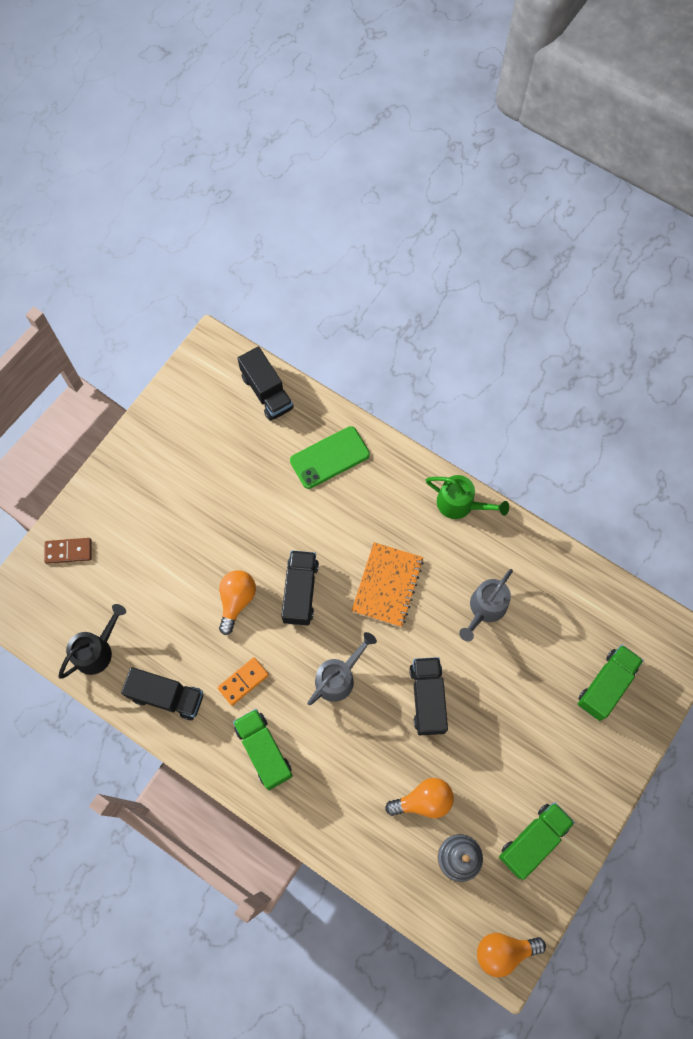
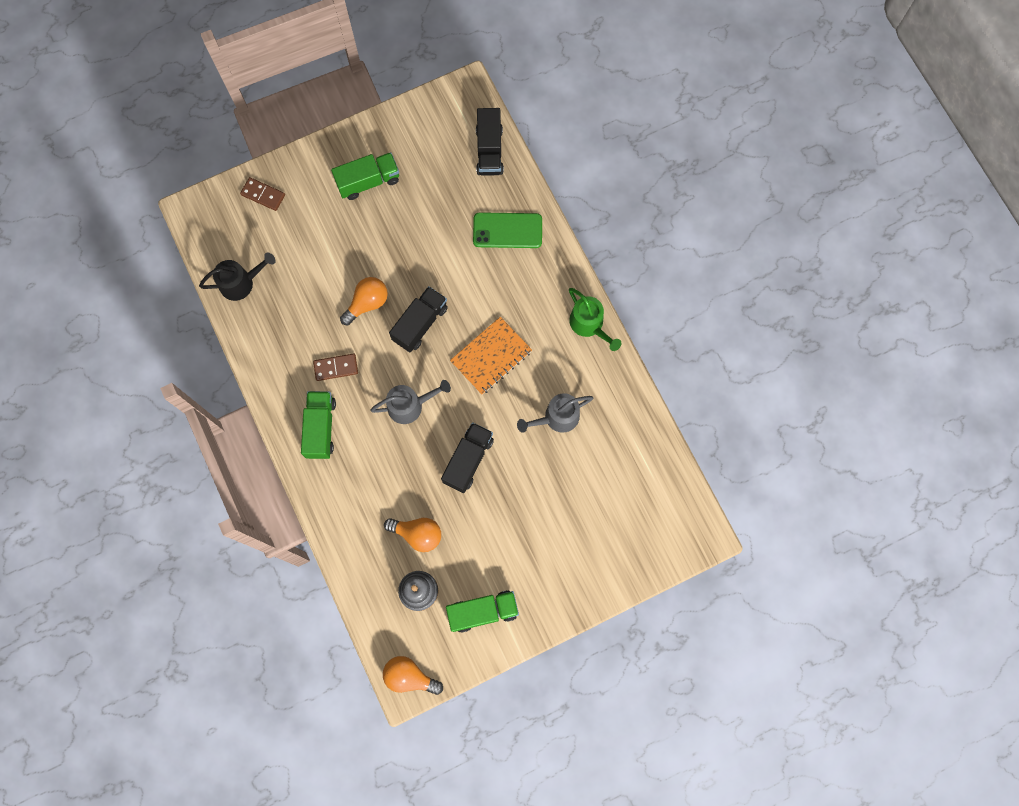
camera: 30 degrees right, 5 degrees up
(167, 696) = (273, 346): black truck -> none
(243, 681) = (336, 367): orange domino -> brown domino
(606, 685) = (615, 530): green truck -> green truck (368, 181)

